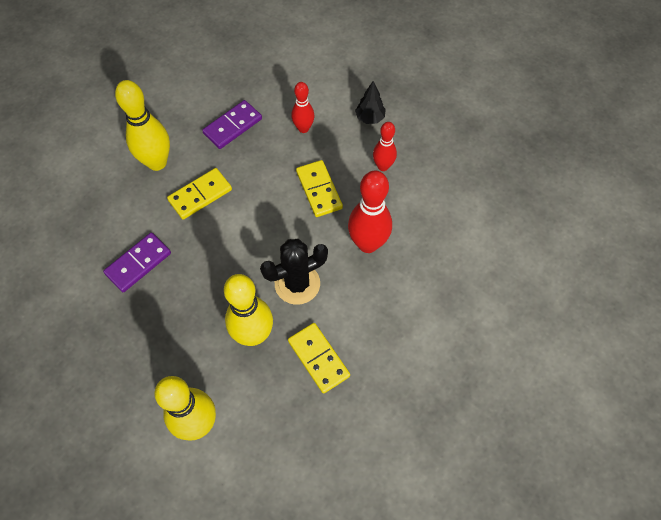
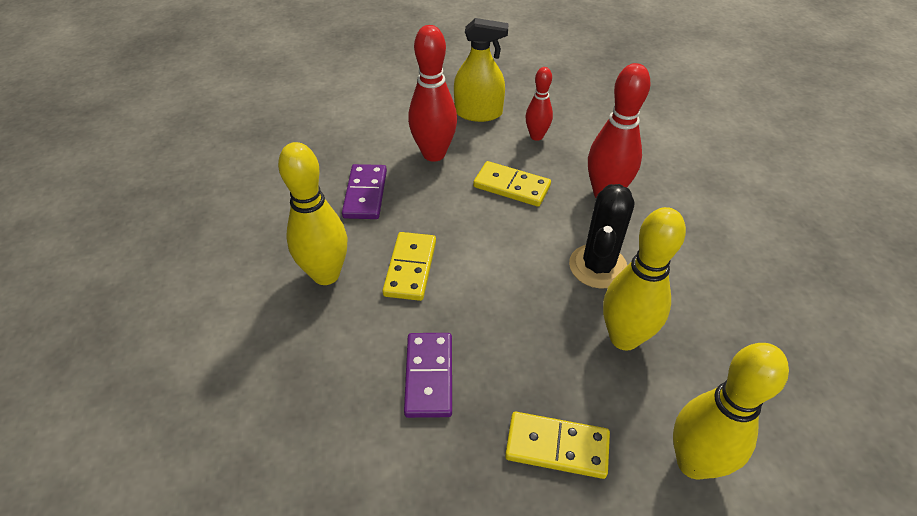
camera: 45 degrees left, 15 degrees down
(303, 128) = (434, 154): red bowling pin -> red bowling pin, size x1.71
(318, 358) = (699, 306): yellow domino -> yellow domino (557, 446)
(370, 118) = (478, 113): black tree -> yellow spray bottle

